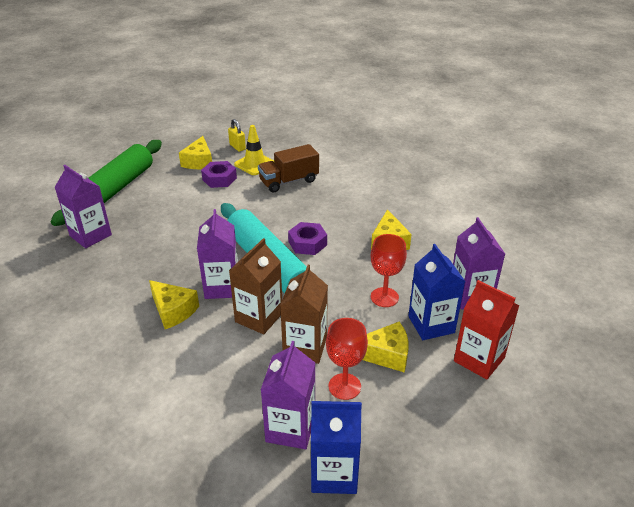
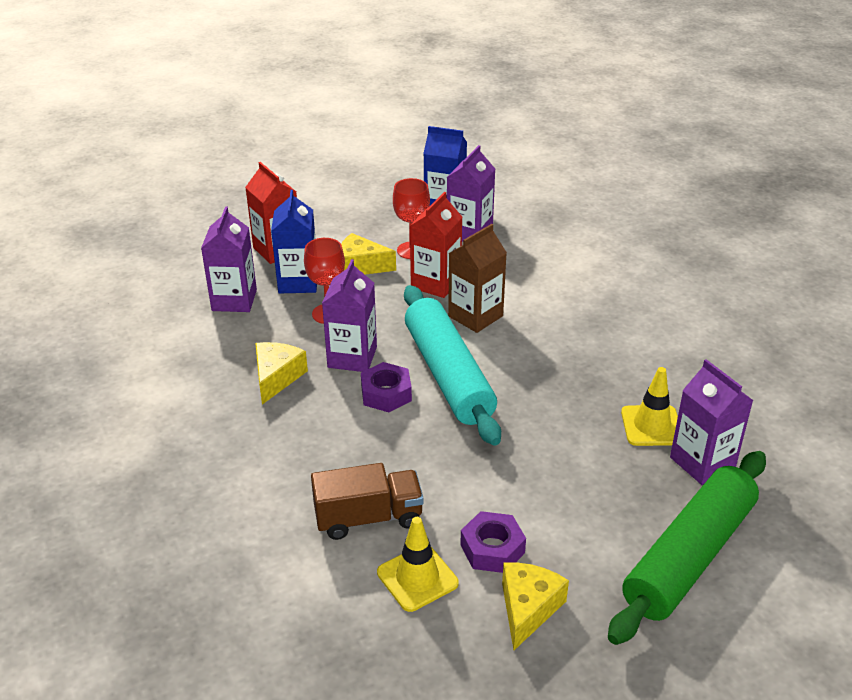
camera: 165 degrees left, 0 degrees up
(119, 252) = (651, 426): none -> yellow traffic cone
(173, 311) = (571, 338): yellow cheese -> none
(222, 287) = (512, 355): purple carton -> purple carton (352, 357)
(237, 147) = (441, 643): yellow padlock -> none
(305, 347) = (436, 283): brown carton -> red carton

